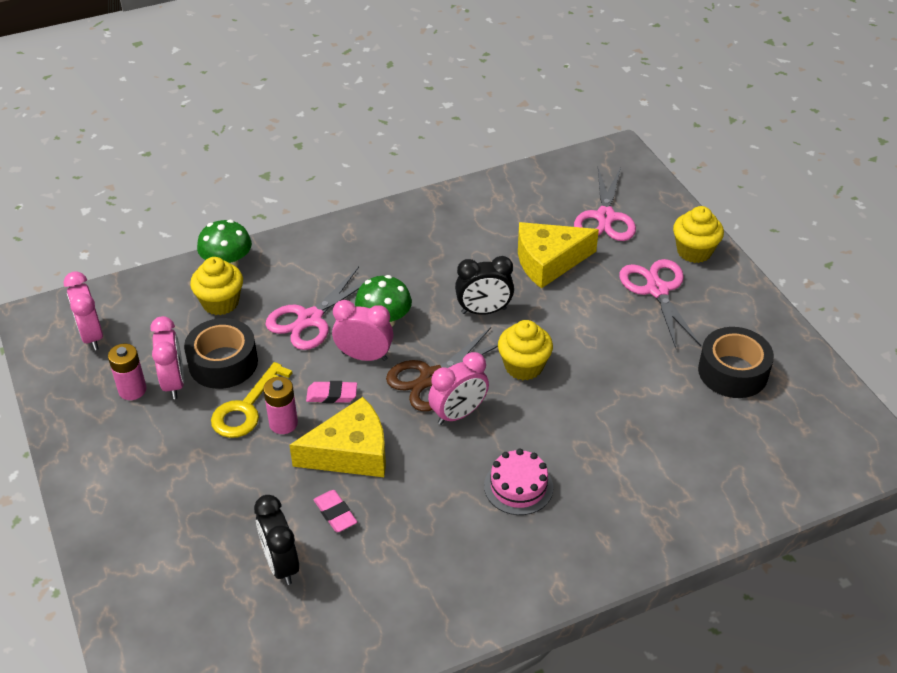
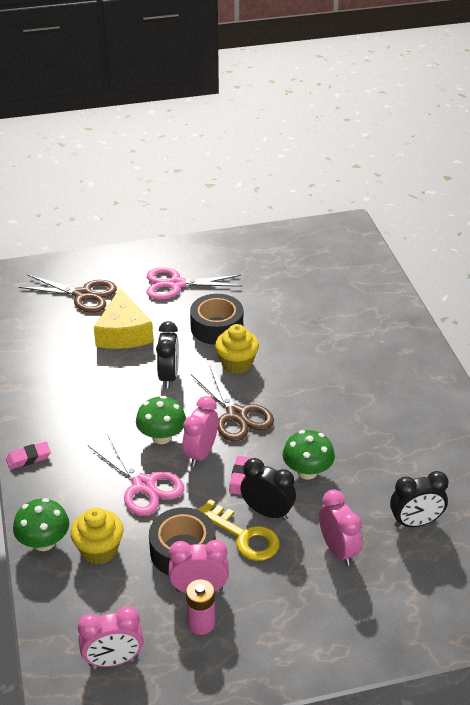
camera: 80 degrees left, 5 degrees down
(283, 423) = (267, 512): pink battery -> black clock
(335, 514) = (369, 486): pink eraser -> pink eraser (28, 458)
(350, 452) = (307, 471): yellow cheese -> green mushroom
(458, 414) = (278, 405): pink clock -> pink clock (338, 550)
(518, 486) = (355, 383): pink cake -> none
(605, 217) = (83, 295): pink scissors -> brown scissors
(694, 251) = (141, 259): yellow cupcake -> none
(733, 372) = (267, 267): black tape -> black tape (217, 327)

